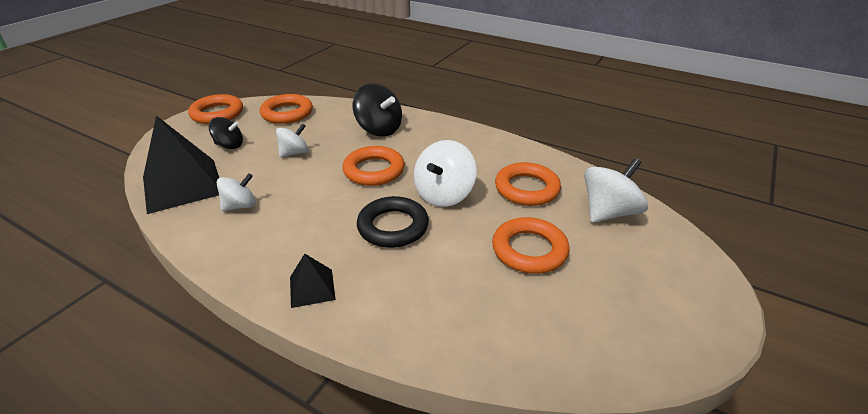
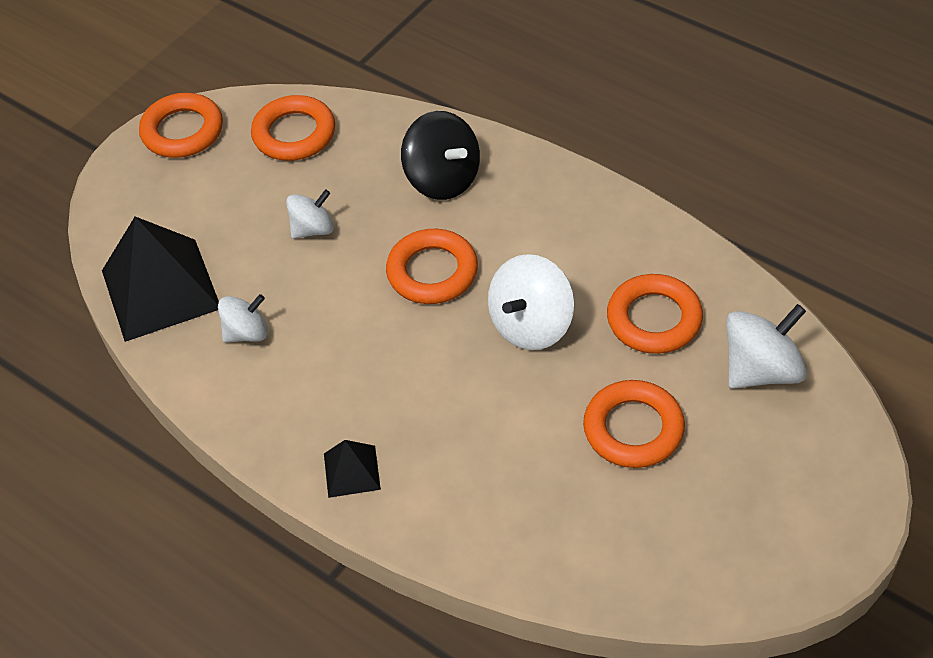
camera: 10 degrees right, 15 degrees up
(229, 145) = (213, 208): black spinning top -> none
(393, 227) = (455, 380): black ring -> none

